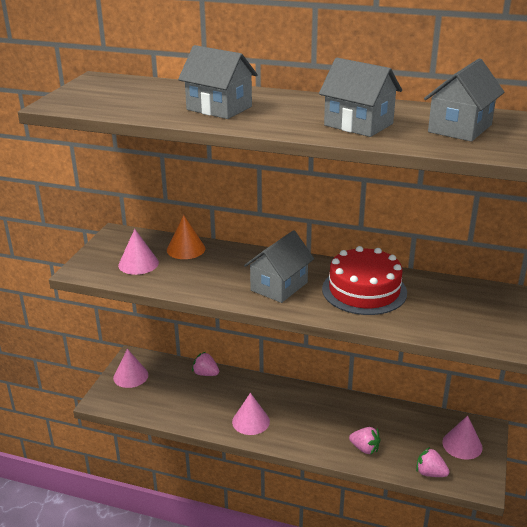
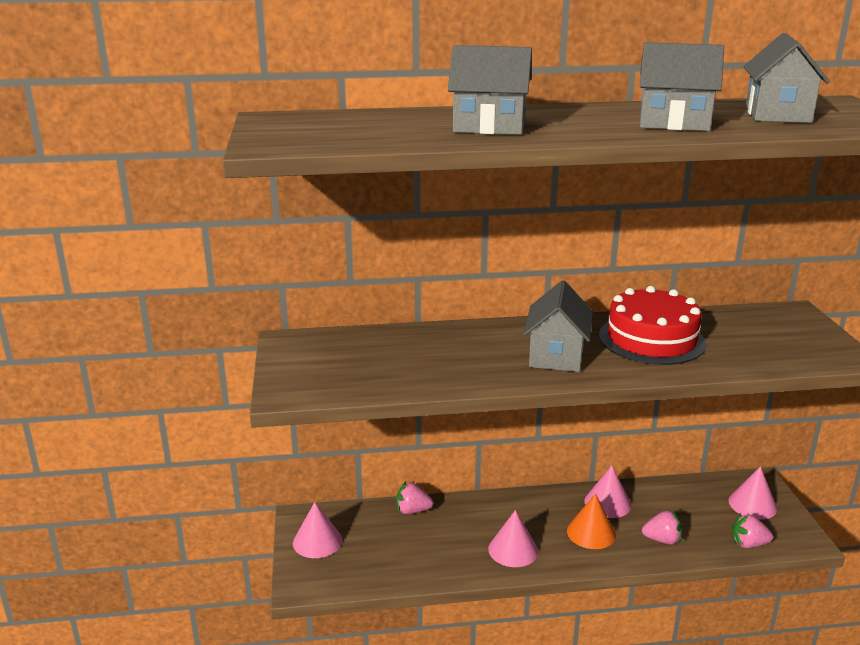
camera: 25 degrees left, 5 degrees down
(138, 264) = (356, 368): pink cone -> pink cone (607, 503)
(186, 249) = (399, 339): orange cone -> orange cone (591, 532)

